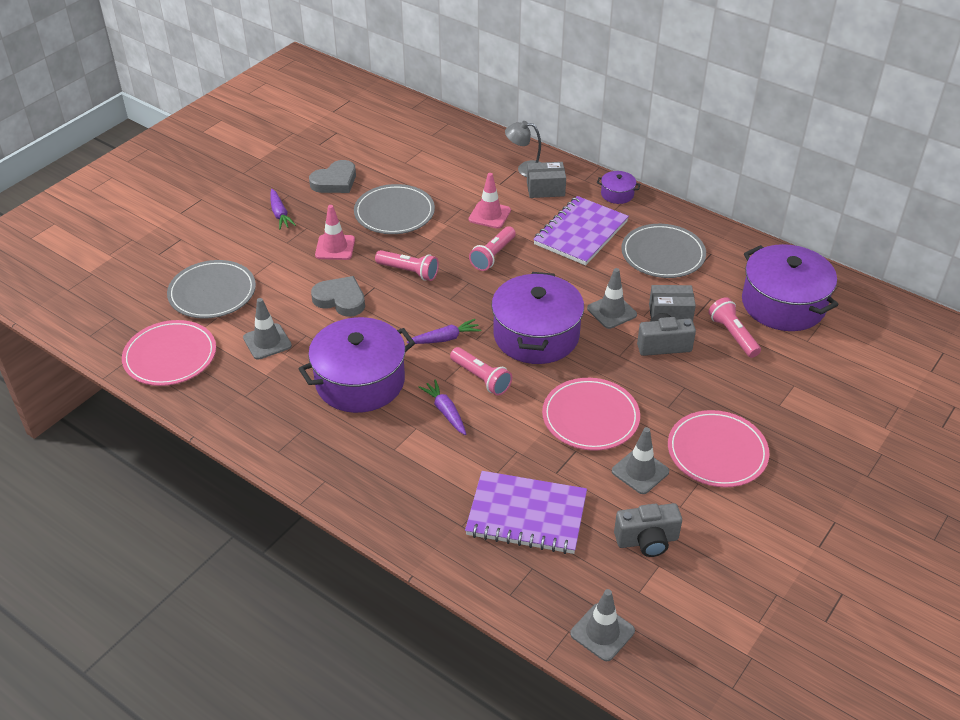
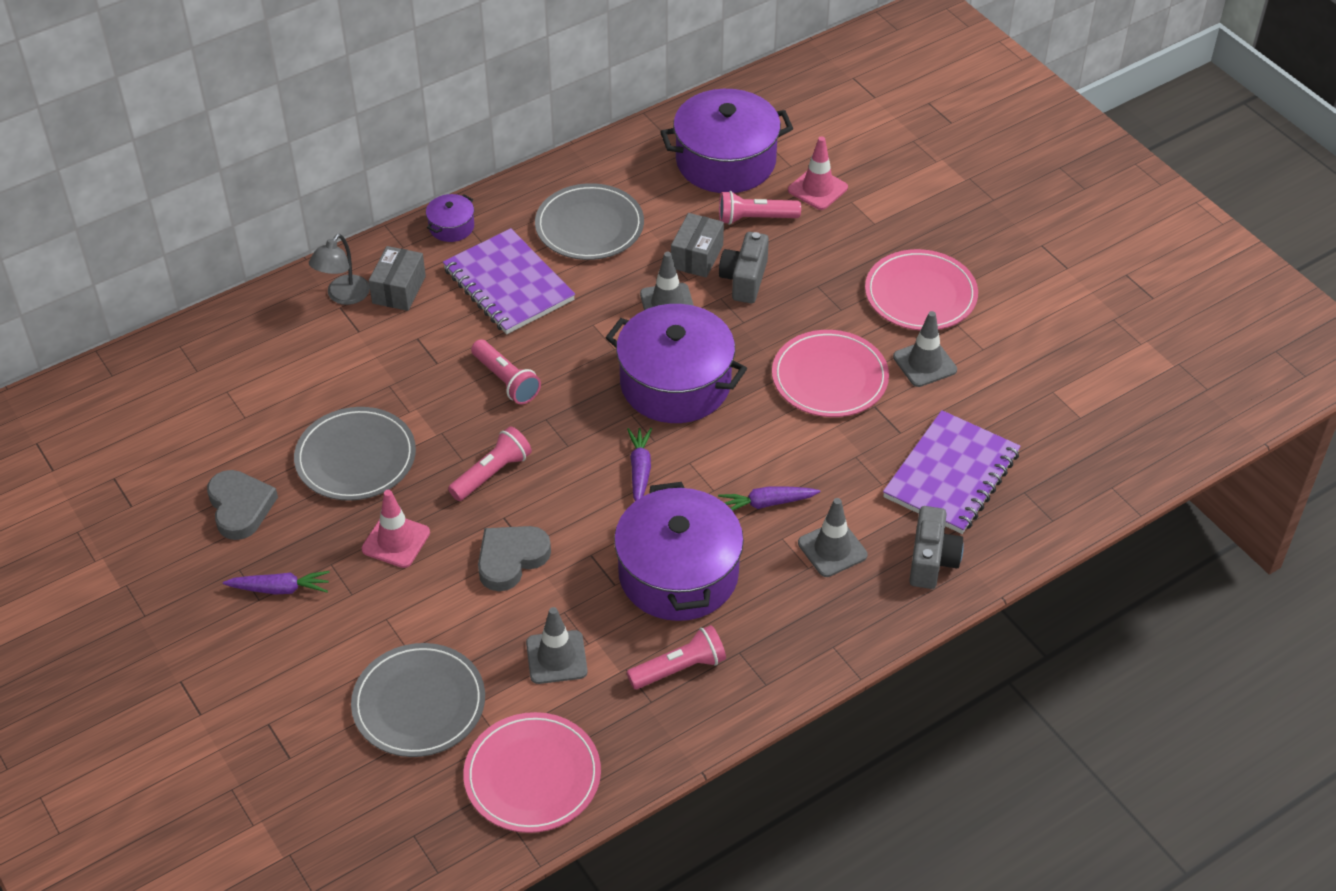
camera: 70 degrees left, 5 degrees up
(481, 378) = (725, 455): pink flashlight -> pink flashlight (679, 668)
(489, 215) = (420, 360): pink traffic cone -> pink traffic cone (817, 189)
(602, 632) = (1120, 461): grey traffic cone -> grey traffic cone (832, 549)
(647, 540) = (1018, 389): grey camera -> grey camera (931, 561)

